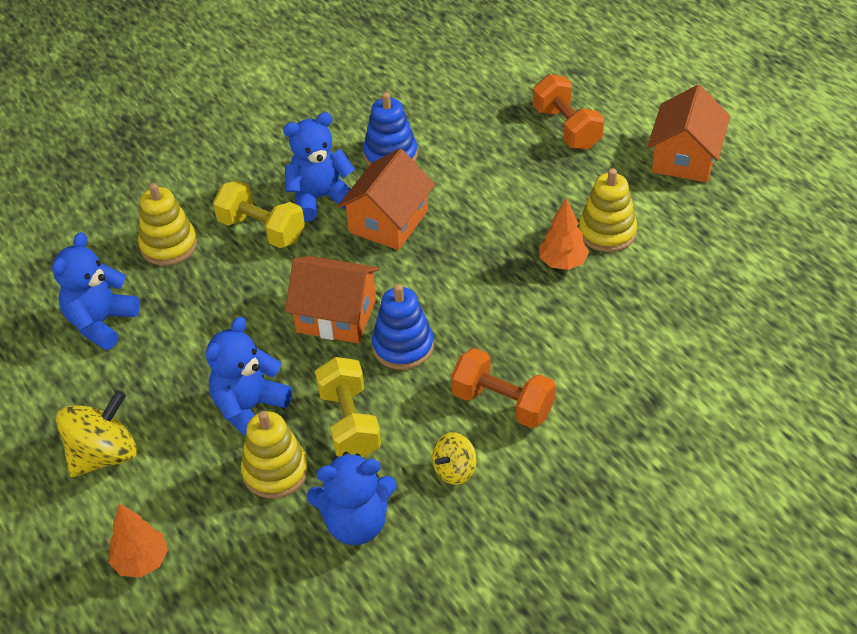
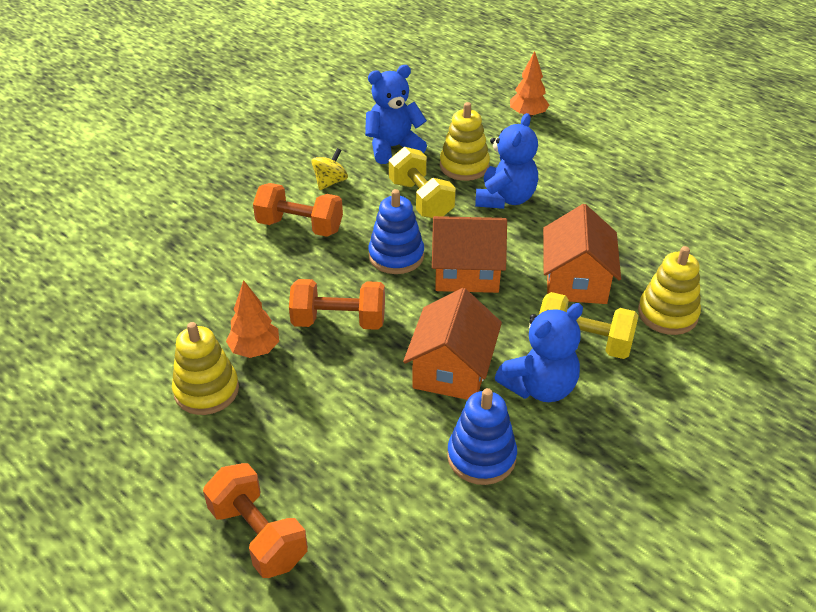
camera: 165 degrees right, 5 degrees down
(101, 322) = (674, 241): blue teddy bear -> none
(104, 455) = (596, 160): yellow spinning top -> none
(479, 280) = (339, 321): none -> orange dumbbell
(685, 158) = (100, 507): orange house -> orange house (576, 281)

